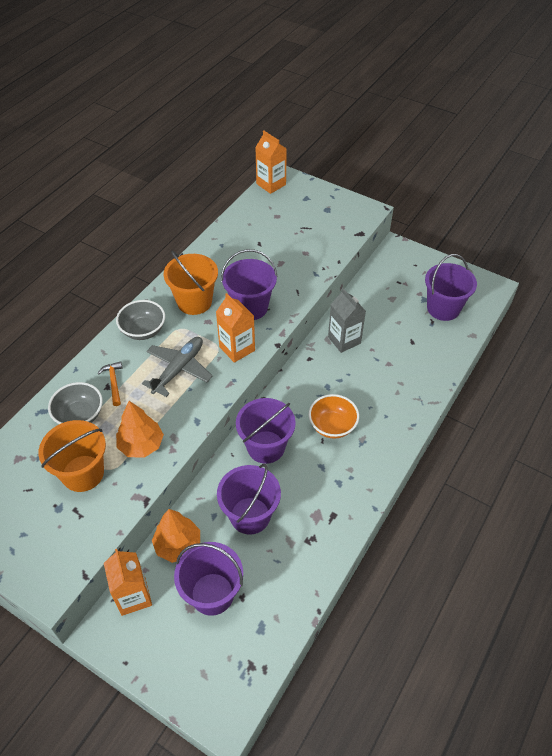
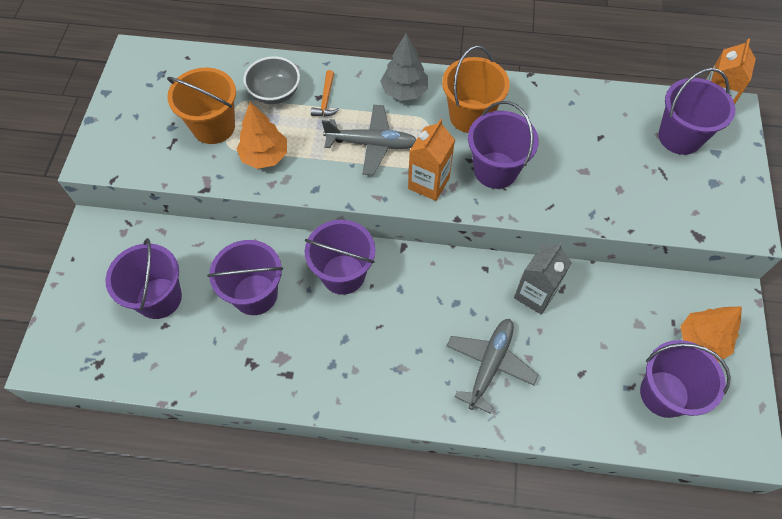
camera: 65 degrees right, 10 degrees up
(113, 383) = (326, 99): orange hammer -> orange hammer turned 135 degrees clockwise
(133, 596) = (134, 235): orange carton -> none
(143, 330) = (404, 91): grey bowl -> grey tree
(178, 545) = (198, 246): orange tree -> orange tree (701, 341)
(284, 208) = (679, 137): none -> purple bucket
(332, 426) = (403, 329): orange bowl -> none
(384, 387) = (489, 365): none -> grey plane

